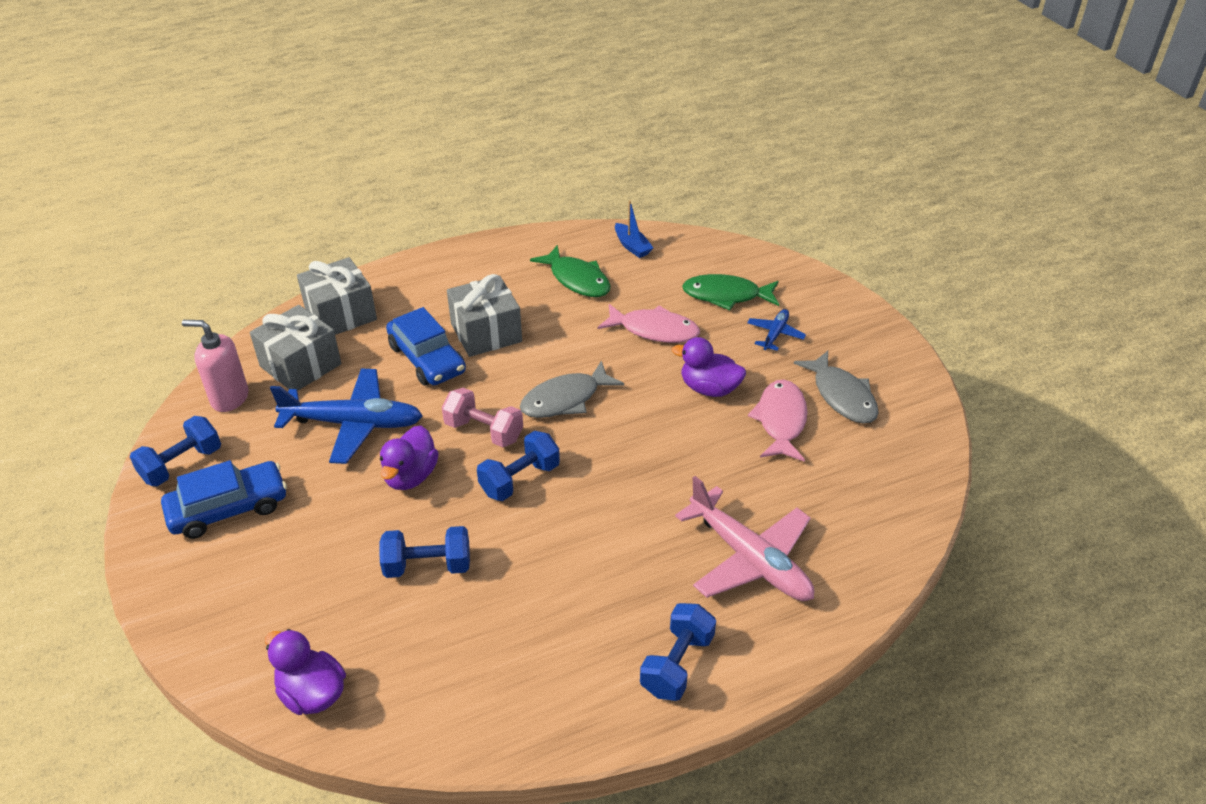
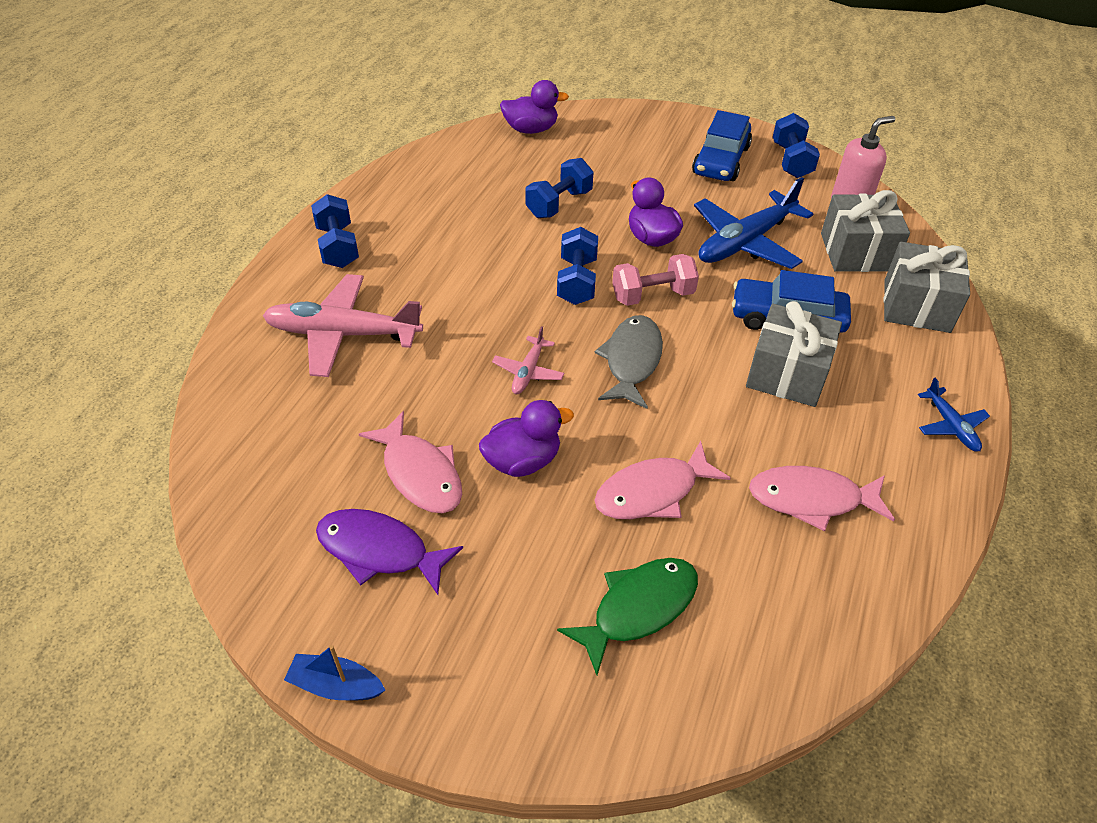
camera: 135 degrees right, 5 degrees up
(577, 279) = (811, 499): green fish -> pink fish
(632, 246) = (834, 604): blue boat -> blue boat (336, 685)
(641, 437) = (528, 371): none -> pink plane
(775, 334) = (525, 588): blue plane -> blue plane (950, 425)
(842, 396) = (379, 551): grey fish -> purple fish

